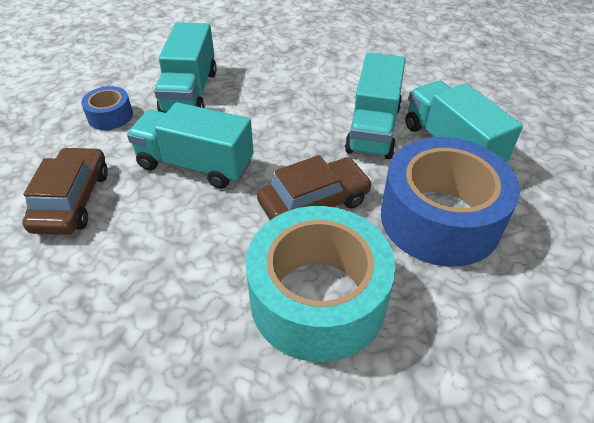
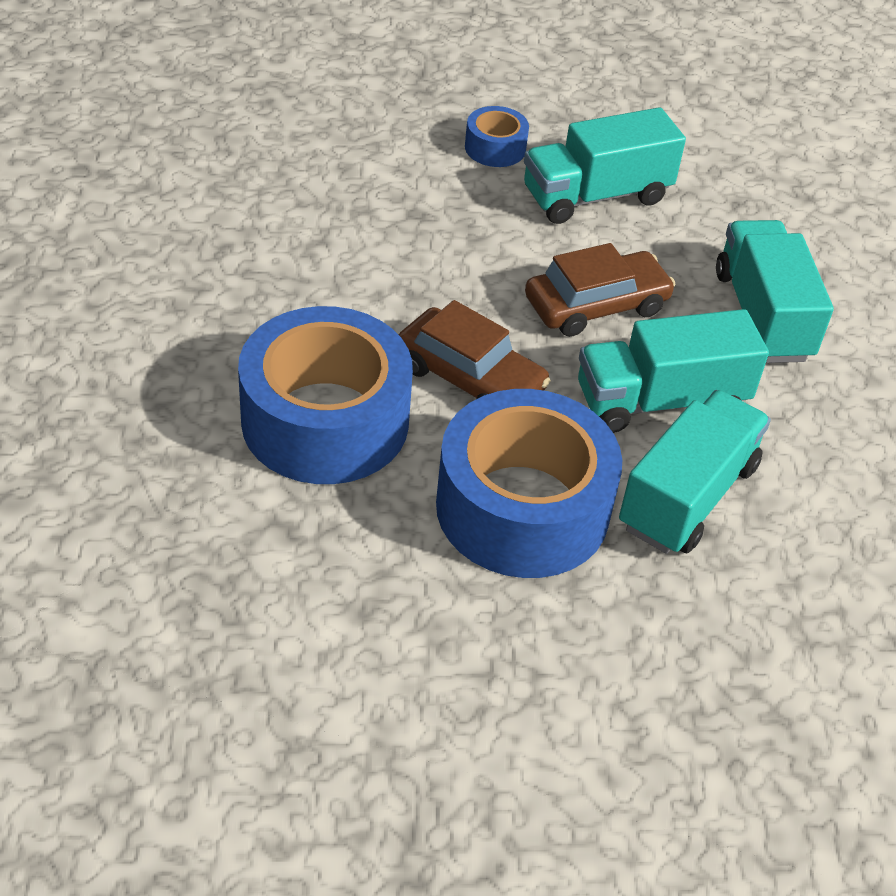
camera: 60 degrees right, 0 degrees up
(72, 200) = (343, 180): brown car -> brown car (596, 305)
(195, 165) = (463, 252): turquoise truck -> turquoise truck (762, 316)
(318, 298) = (325, 421): turquoise tape -> blue tape

